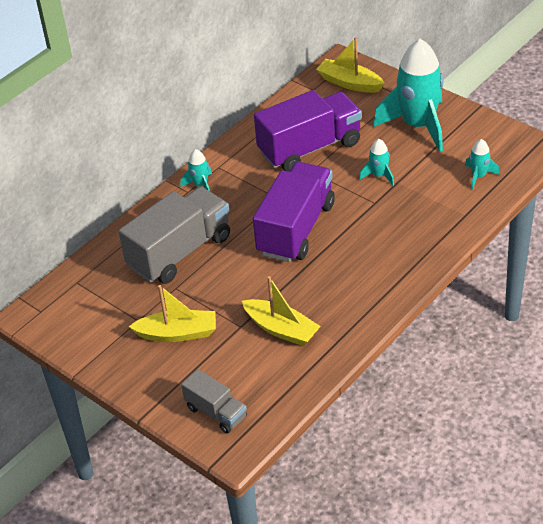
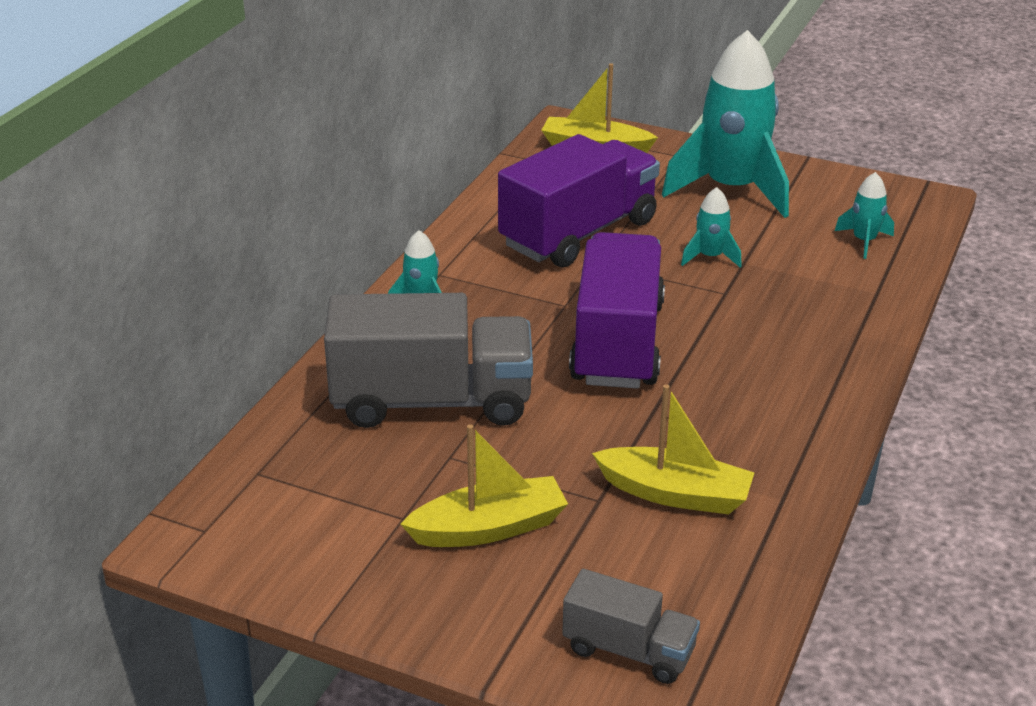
camera: 20 degrees left, 10 degrees down
(180, 252) = (431, 401): grey truck -> grey truck turned 60 degrees clockwise

